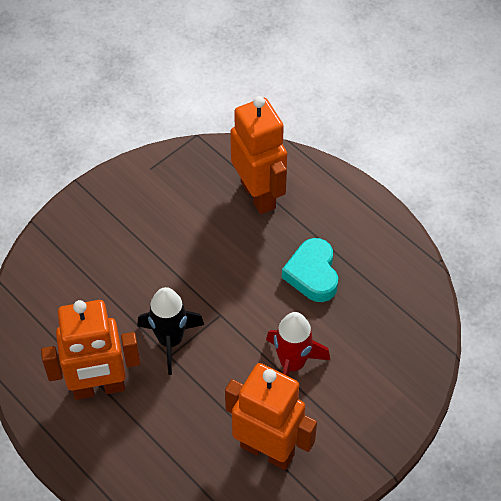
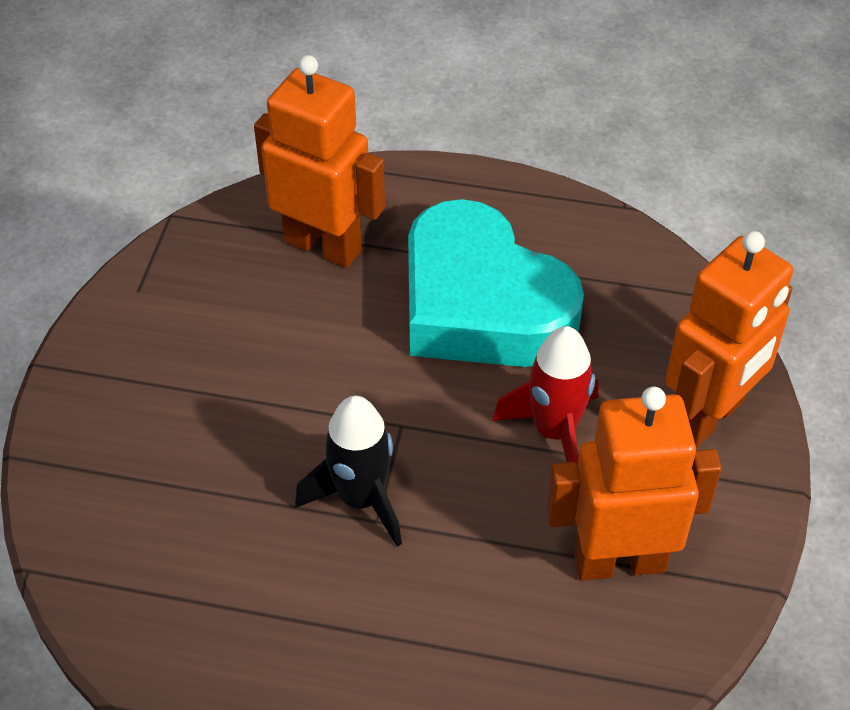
camera: 35 degrees left, 5 degrees down
(99, 388) = (310, 626): orange robot -> orange robot (709, 417)
(312, 274) = (481, 305): turquoise heart -> turquoise heart, size x1.89

